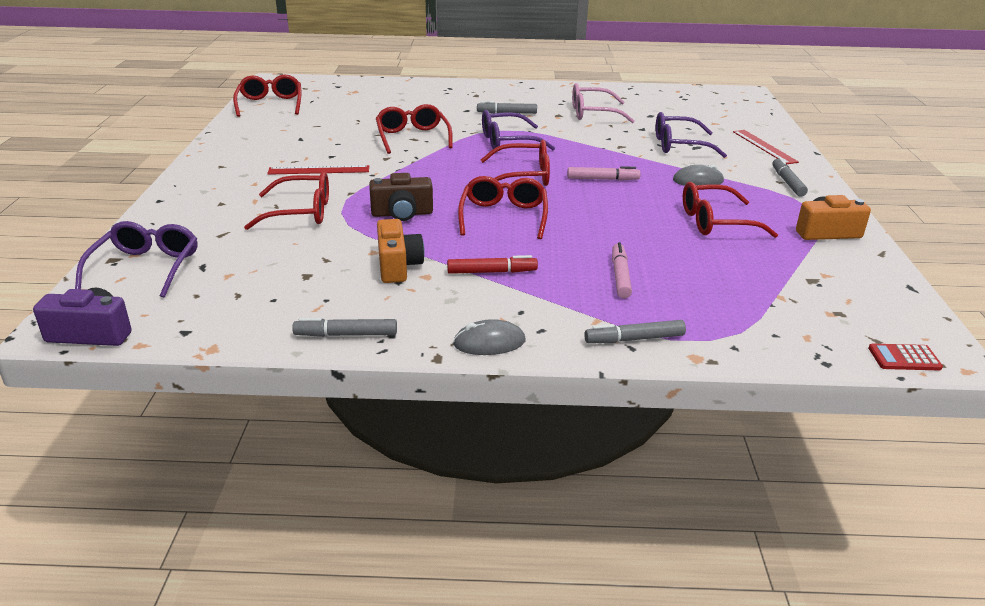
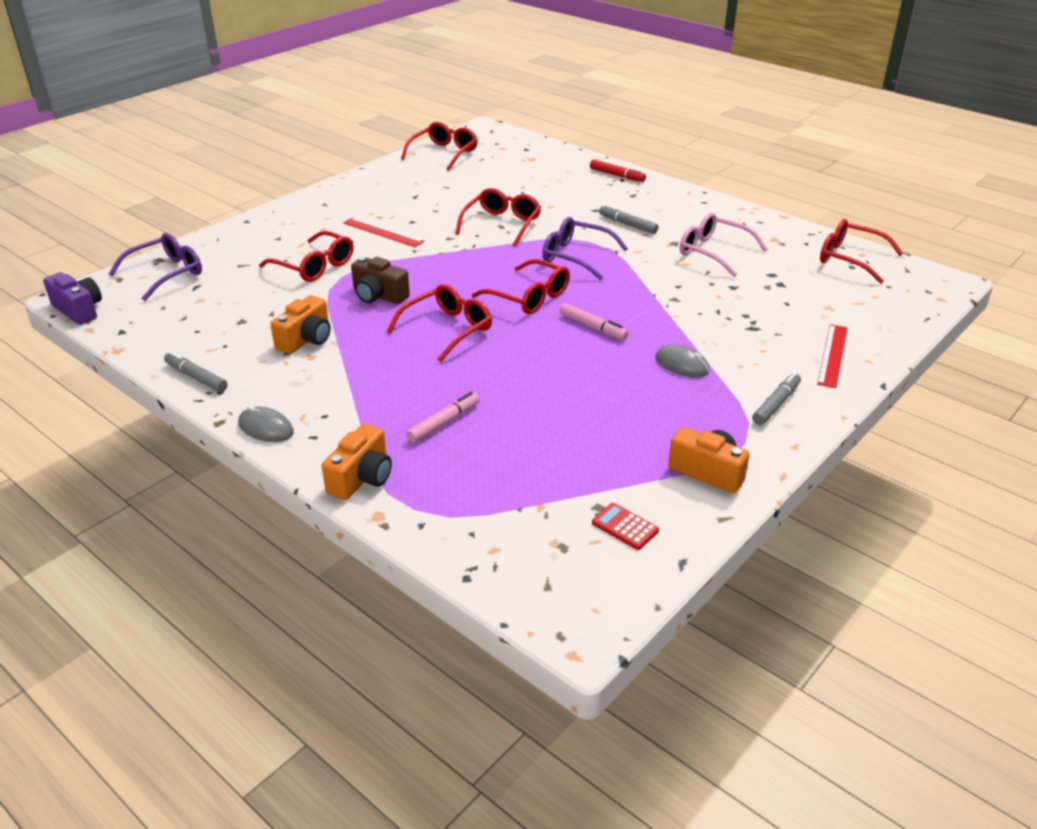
camera: 40 degrees right, 5 degrees up
(491, 272) = (358, 374): red marker -> red marker (617, 175)
(634, 339) = (362, 478): grey marker -> orange camera
(680, 145) = (738, 320): purple glasses -> none
(717, 222) = (619, 413): red glasses -> red glasses (851, 259)
(904, 358) = (539, 613): red calculator -> red calculator (625, 527)

